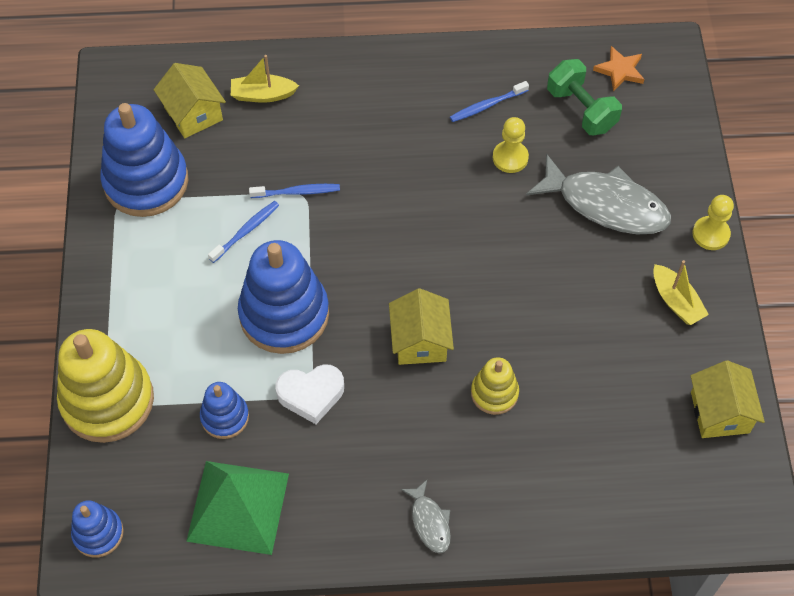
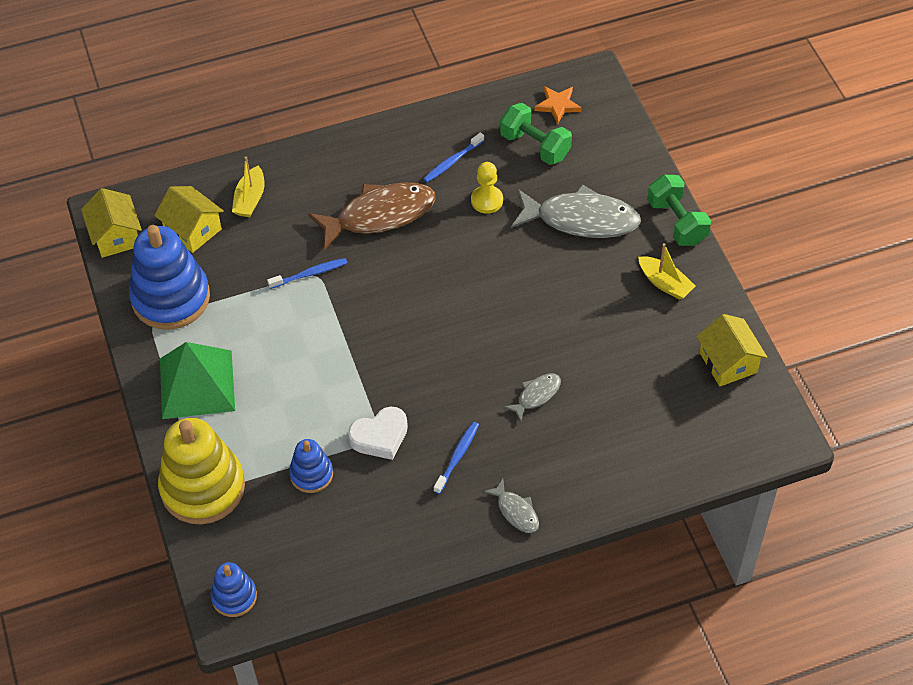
camera: 15 degrees left, 5 degrees down
(238, 507) = (348, 543): green pyramid -> green pyramid (197, 384)
(246, 231) = (276, 317): blue toothbrush -> blue toothbrush (457, 457)
(263, 95) = (250, 199): yellow boat -> yellow boat turned 60 degrees counterclockwise
(284, 314) = (334, 378): blue stacking toy -> none
(391, 146) = (380, 215): none -> brown fish
(420, 341) = (459, 369): yellow house -> yellow house (116, 236)
(494, 393) = (536, 395): yellow stacking toy -> grey fish
(710, 234) = (676, 222): yellow pawn -> green dumbbell

